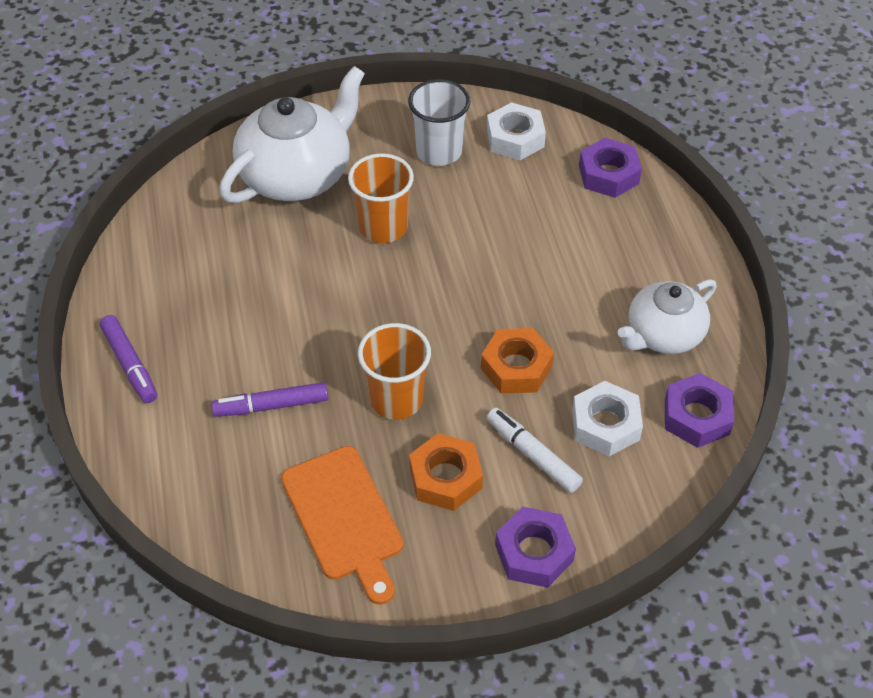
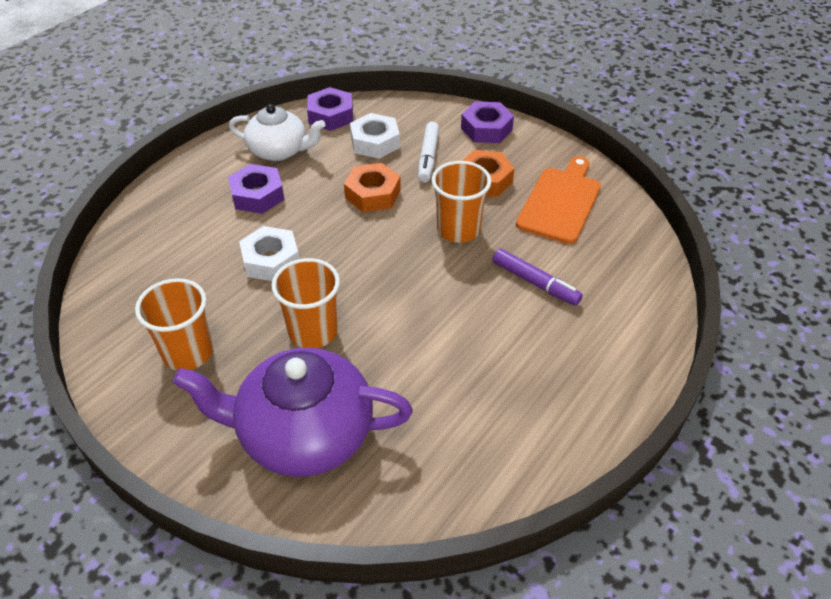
camera: 130 degrees left, 5 degrees down
(130, 364) = (604, 386): purple marker -> none
(297, 174) = (303, 433): white teapot -> purple teapot
(439, 151) = (188, 353): white cup -> orange cup
(515, 138) = (130, 314): white nut -> white nut (271, 260)
(608, 174) = (136, 240): purple nut -> purple nut (257, 195)

